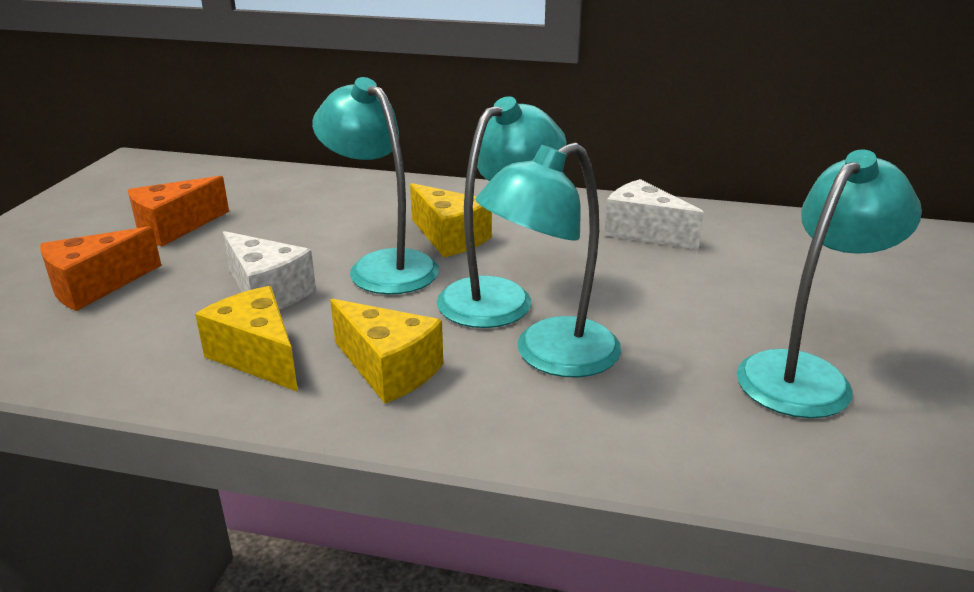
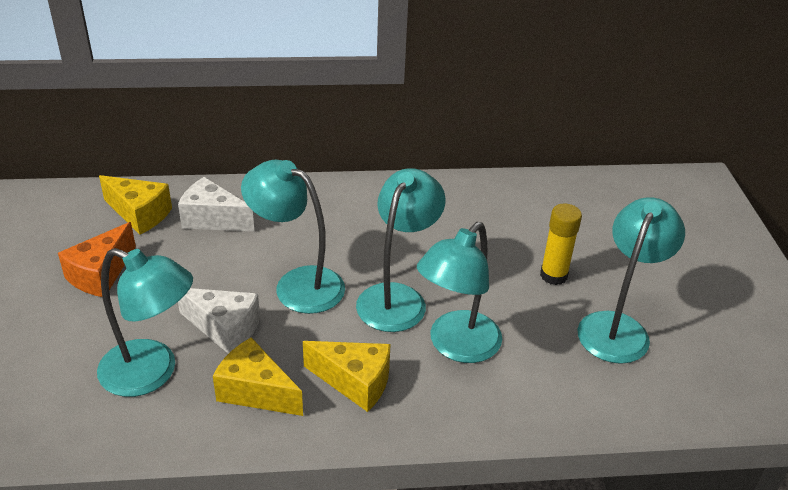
camera: 20 degrees left, 10 degrees up
(95, 286) = (79, 351): orange cheese -> none
(154, 318) = (152, 373): none -> turquoise lamp
(450, 238) = (333, 244): yellow cheese -> yellow cheese (139, 214)
(643, 232) = (473, 212): white cheese -> white cheese (213, 219)
(728, 305) = (553, 275): none -> yellow glue stick

